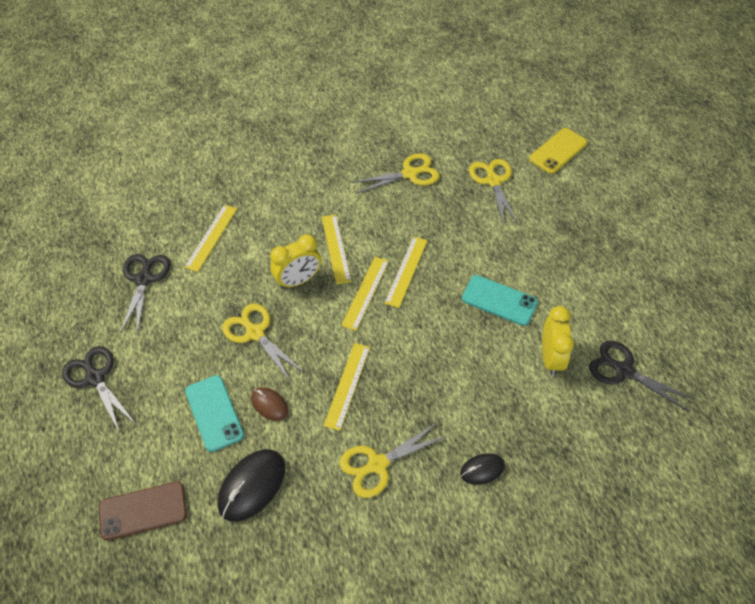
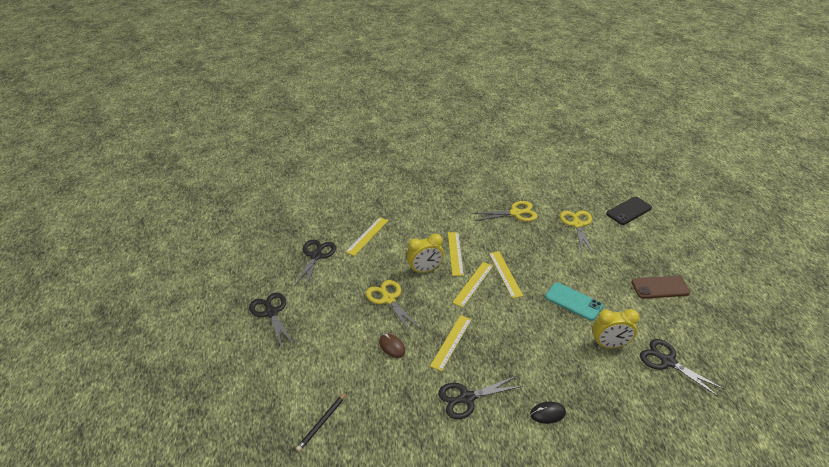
camera: 10 degrees right, 15 degrees down
(143, 511) = (289, 403): brown phone -> brown phone (660, 287)
(192, 532) = (322, 422): none -> black pencil
(214, 413) = (351, 346): turquoise phone -> none
(252, 486) = (370, 398): black mouse -> none
(377, 465) = (466, 398): yellow scissors -> black scissors
(406, 271) = (505, 274): yellow ruler -> yellow ruler turned 45 degrees counterclockwise
(550, 358) = (609, 345): yellow clock -> yellow clock turned 75 degrees clockwise
(558, 151) = (629, 211): yellow phone -> black phone

